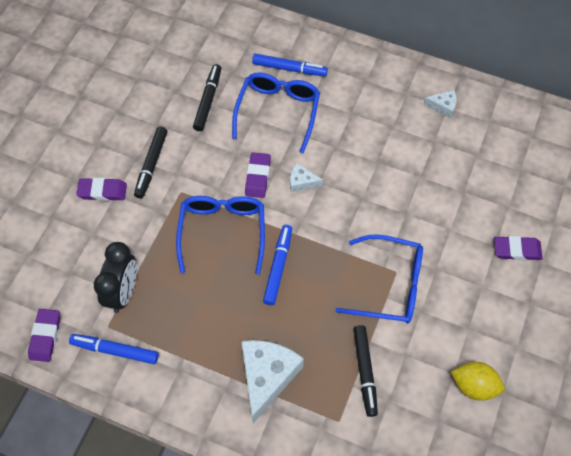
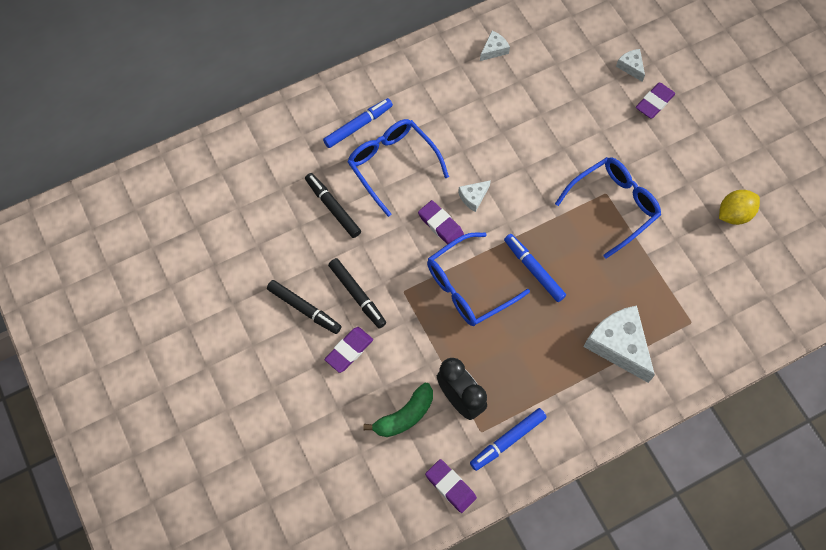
camera: 50 degrees left, 5 degrees up
(79, 264) = (405, 415): none -> green banana
(222, 232) = (468, 287): blue glasses -> blue glasses turned 75 degrees counterclockwise
(364, 372) = (667, 276): black marker -> black marker (304, 309)
(531, 210) = (631, 67): none -> white cheese

